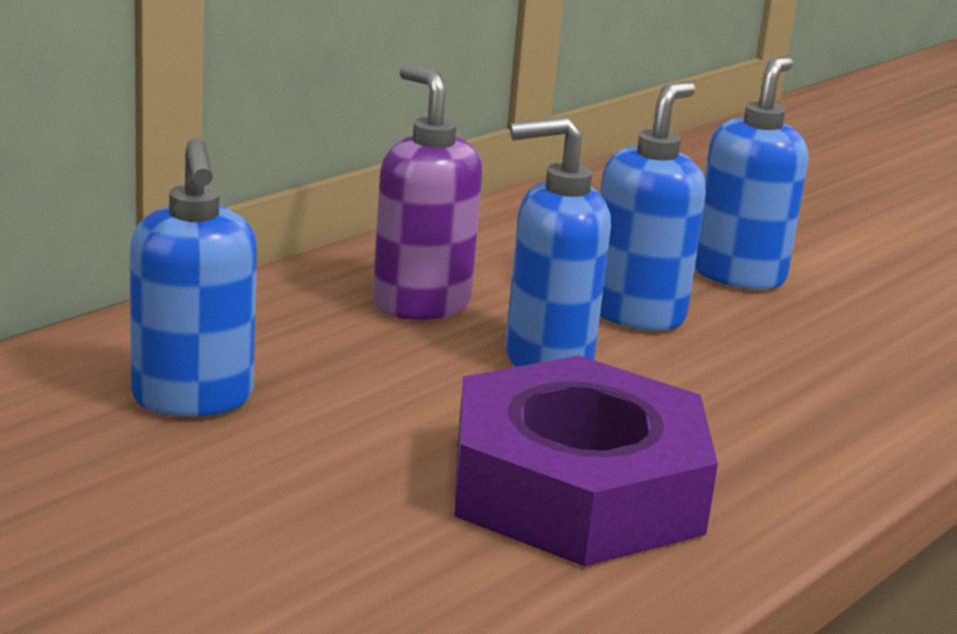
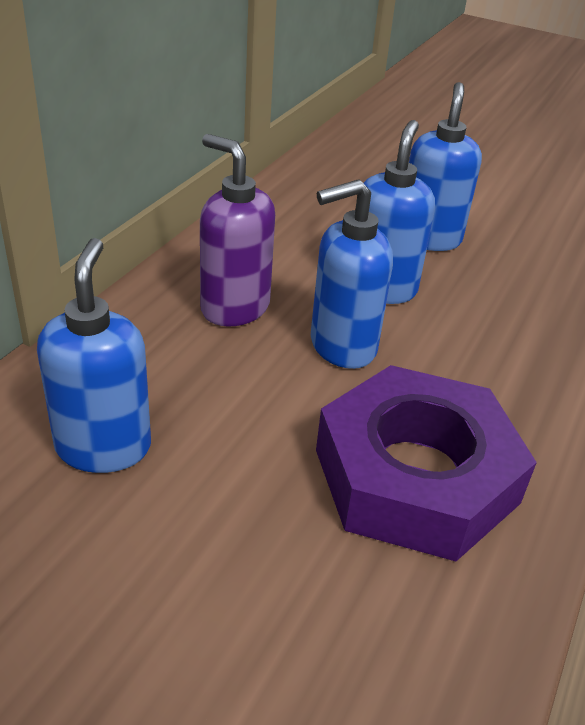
camera: 15 degrees left, 15 degrees up
(192, 399) = (103, 446): blue soap dispenser -> blue soap dispenser turned 150 degrees counterclockwise

